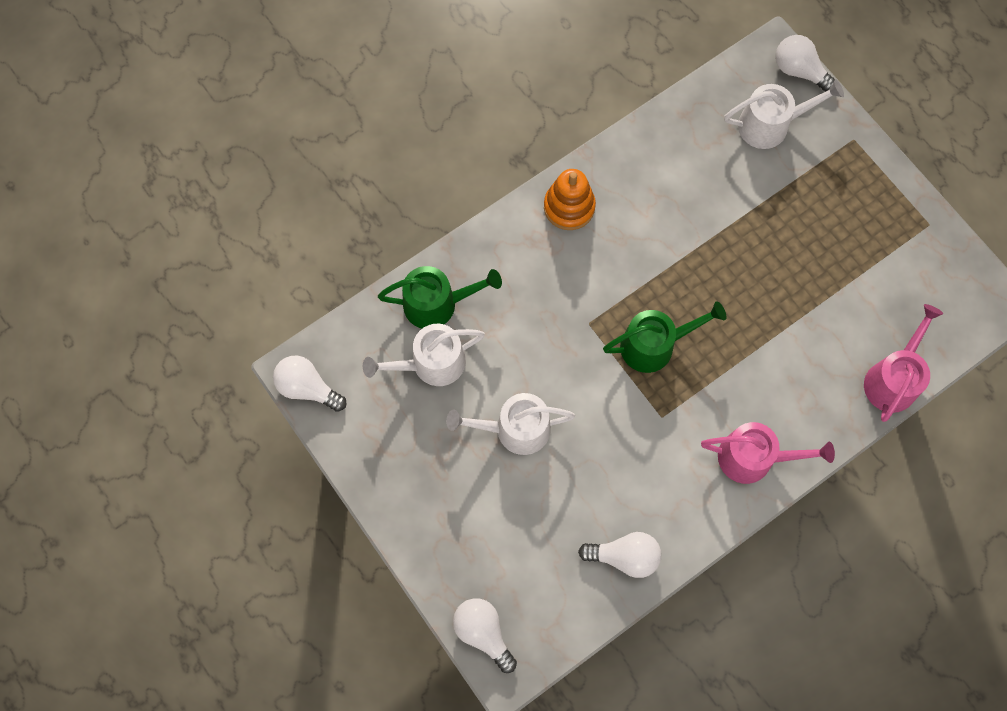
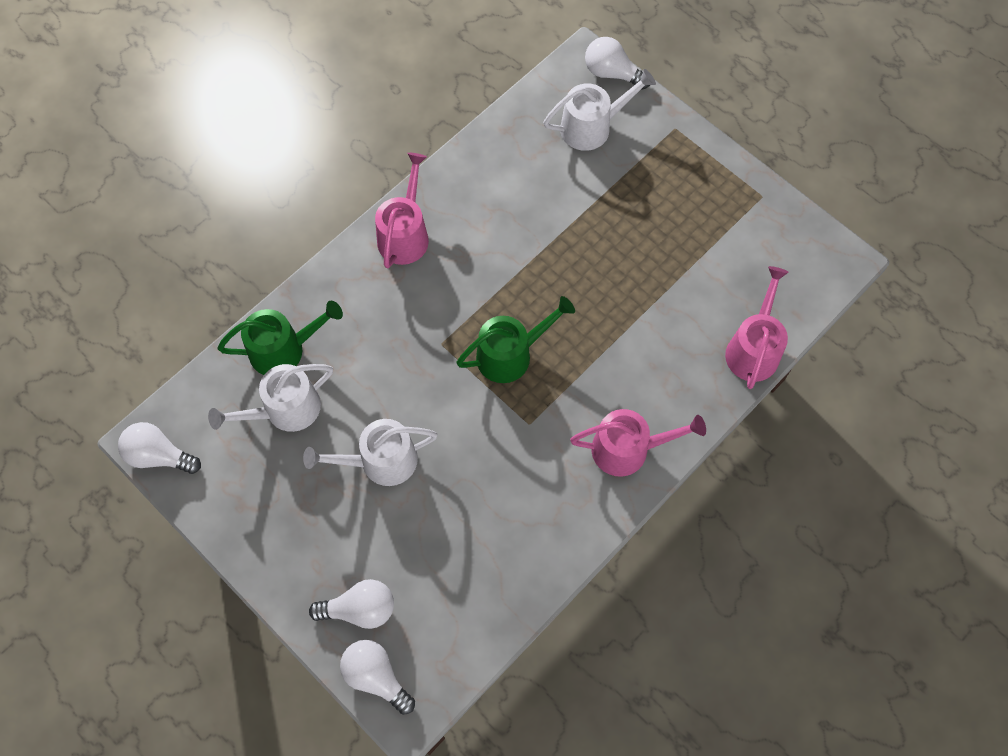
camera: 10 degrees left, 5 degrees down
(569, 207) = (405, 234): orange stacking toy -> pink watering can
(624, 556) = (512, 571): white light bulb -> white light bulb (360, 609)

